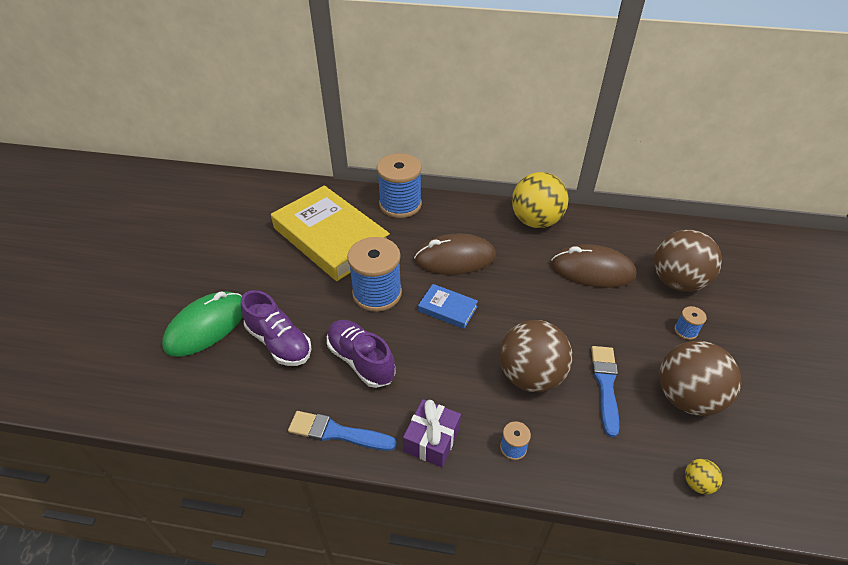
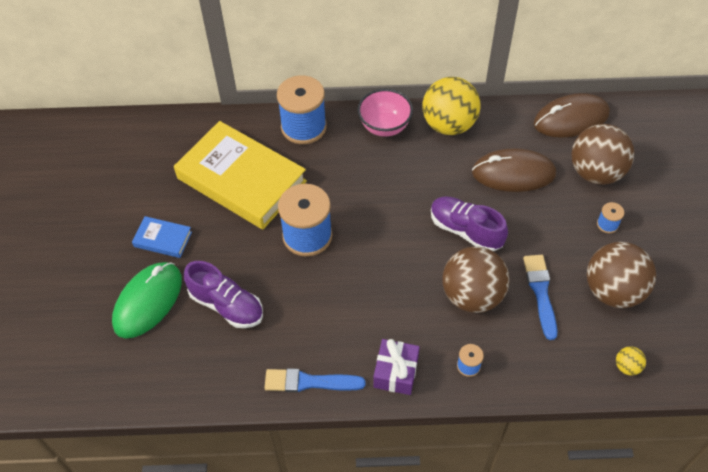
camera: 10 degrees left, 10 degrees up
(361, 360) = (311, 309): purple shoe -> purple shoe (465, 230)
(447, 309) = (381, 240): blue book -> blue book (163, 239)
(455, 258) = (375, 183): brown mouse -> brown mouse (571, 119)
(474, 214) = (384, 127): none -> pink bowl

